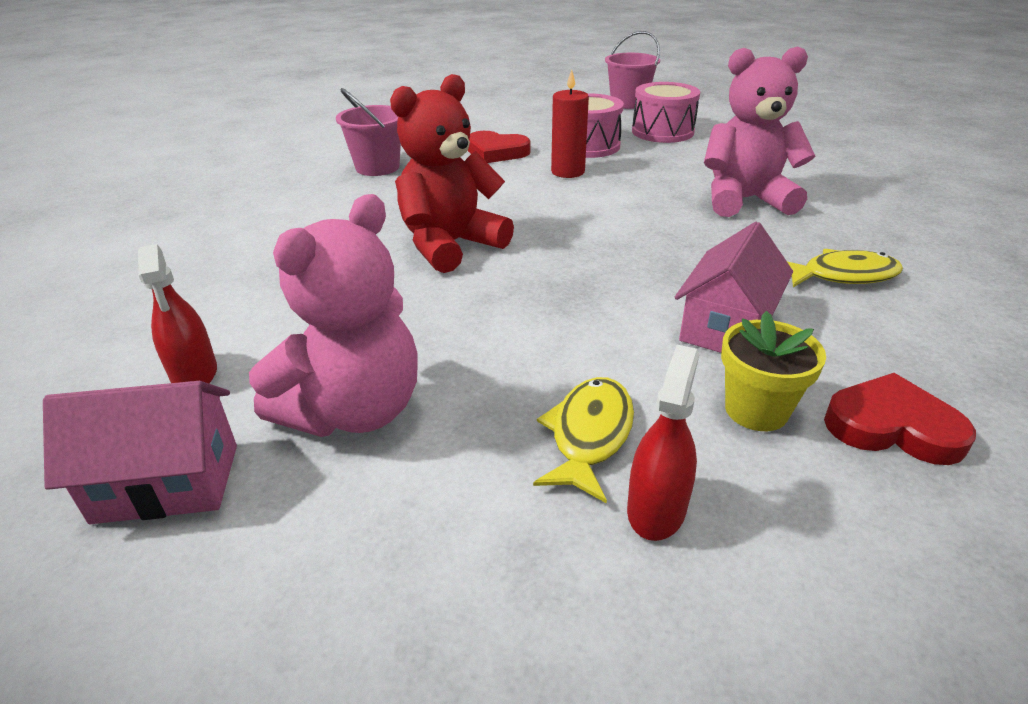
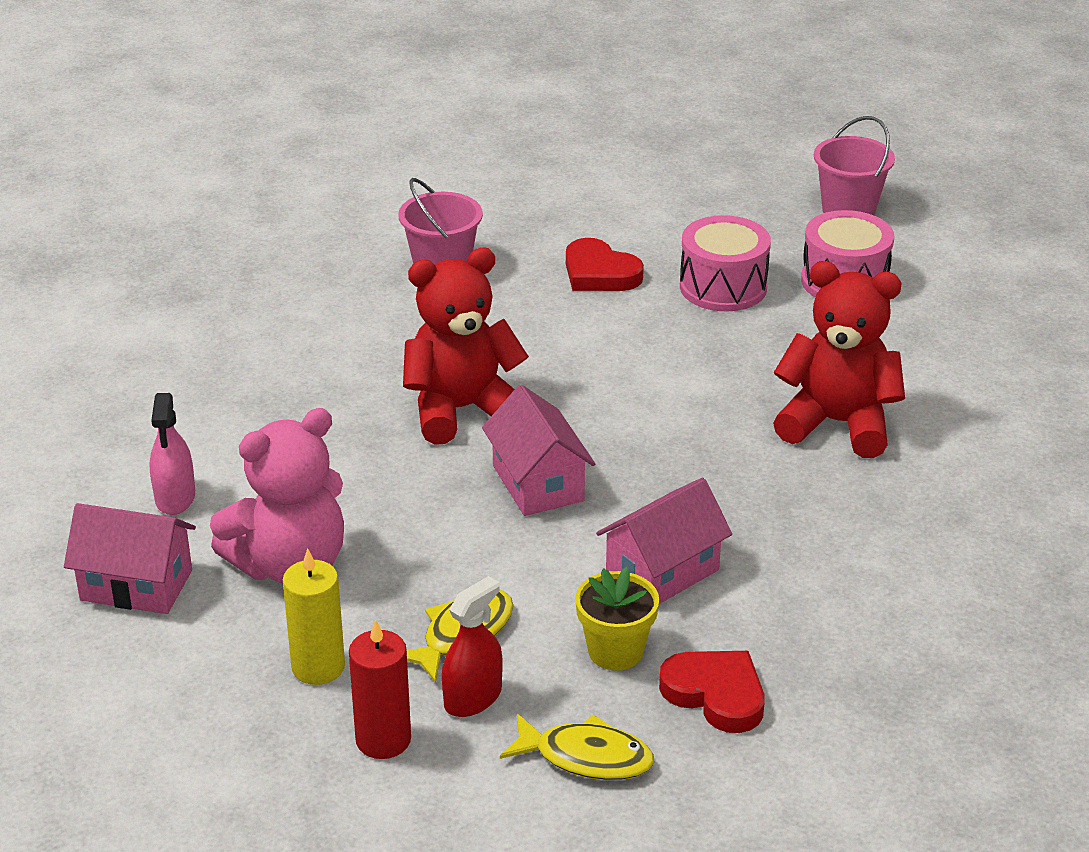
camera: 20 degrees right, 0 degrees up
(194, 373) = (175, 497): red spray bottle -> pink spray bottle
(446, 525) = (318, 667): none -> yellow candle
(556, 283) = (538, 483): none -> pink house
(568, 172) = (663, 328): red candle -> red candle (383, 740)
(745, 200) = (837, 423): pink teddy bear -> red teddy bear
(842, 275) = (839, 548): yellow fish -> yellow fish (586, 757)

